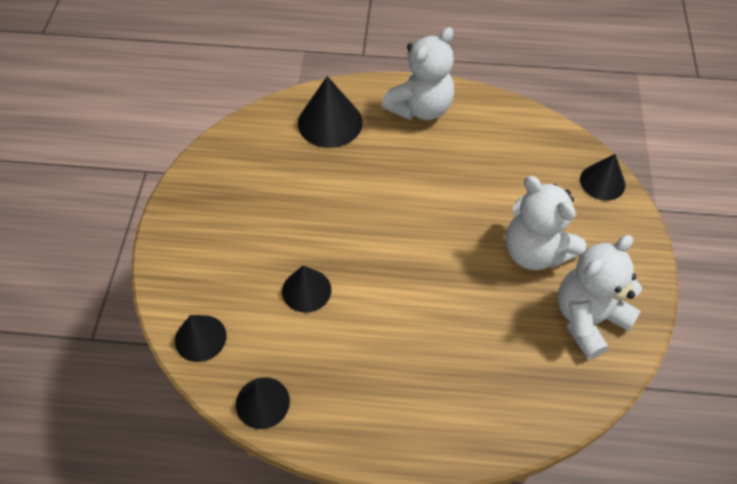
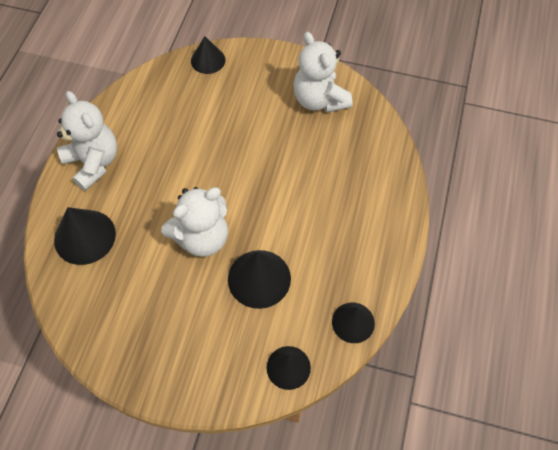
camera: 80 degrees left, 5 degrees up
(306, 290) = (259, 278): black cone -> black cone, size x1.52
(535, 251) = (258, 116): white teddy bear -> white teddy bear (202, 238)

